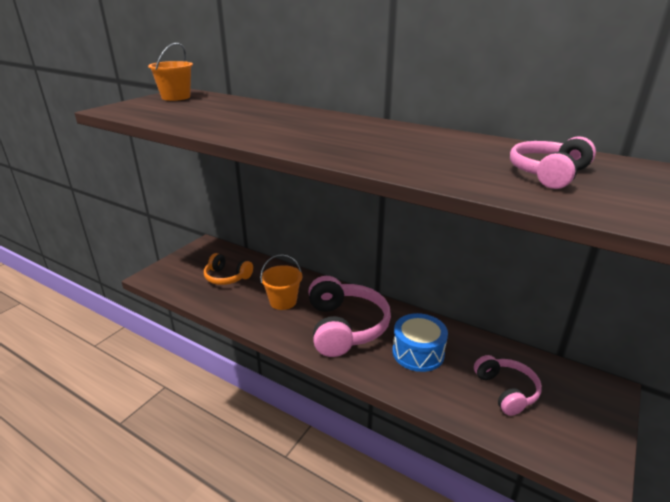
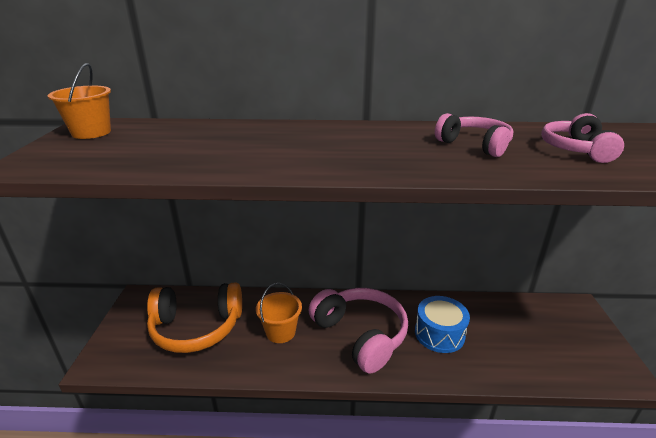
camera: 30 degrees left, 0 degrees up
(227, 277) = (196, 328): orange headphones -> orange headphones, size x1.72
(506, 391) = (526, 338): pink headphones -> pink headphones (474, 145)

